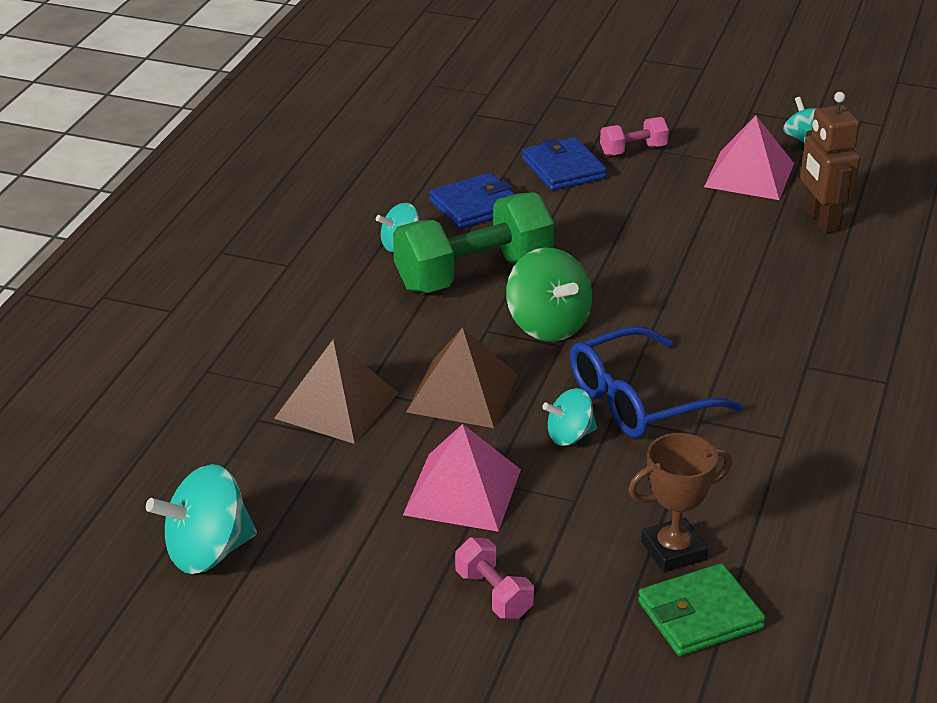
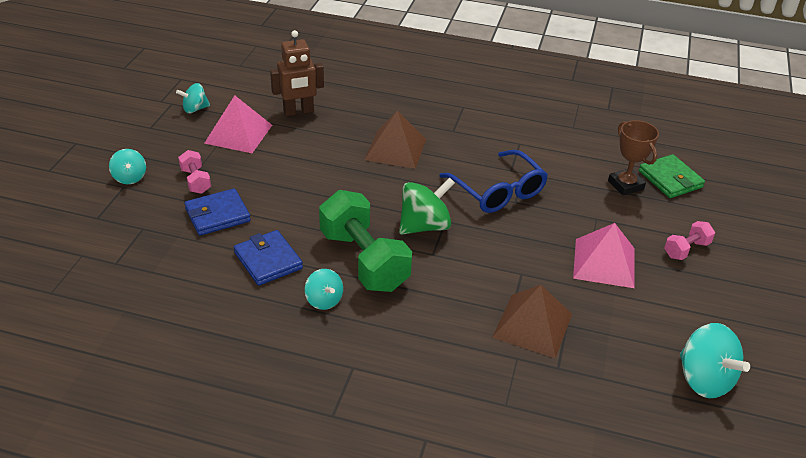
camera: 95 degrees left, 5 degrees up
(462, 393) = (506, 264): brown pyramid -> brown pyramid (395, 149)
(570, 436) = (539, 219): turquoise spinning top -> turquoise spinning top (130, 177)

